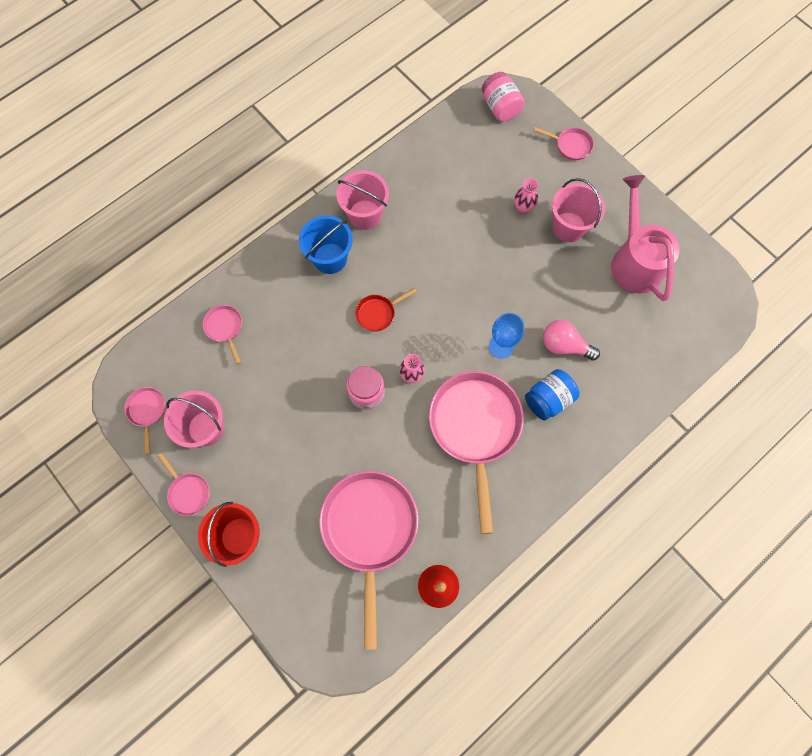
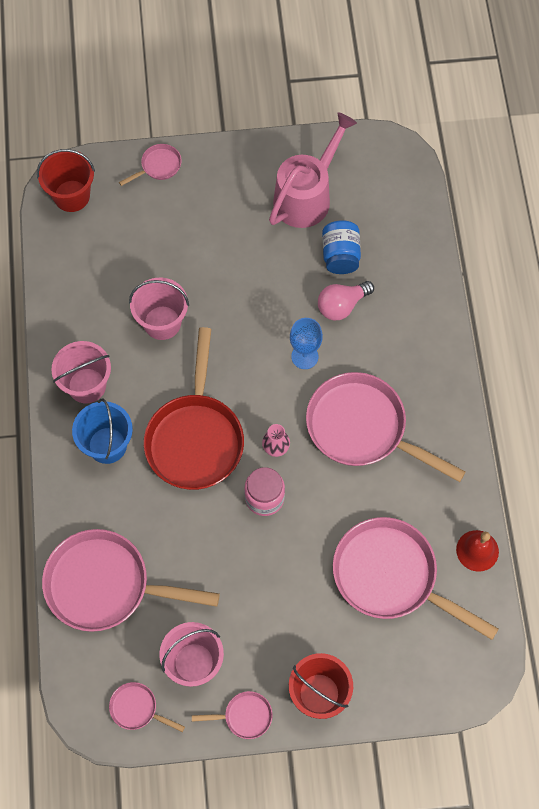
camera: 55 degrees left, 5 degrees down
(225, 328) = (105, 585): pink pan -> pink pan, size x2.28
(378, 313) = (195, 438): red pan -> red pan, size x2.28
(500, 107) = (71, 196): pink jar -> red bucket
(523, 207) = (187, 247): pink vase -> none
(548, 399) = (380, 352): blue jar -> blue jar (340, 256)
(568, 227) = (236, 224): pink bucket -> pink bucket (162, 322)
(634, 260) = (307, 195): pink watering can -> pink watering can turned 105 degrees clockwise

